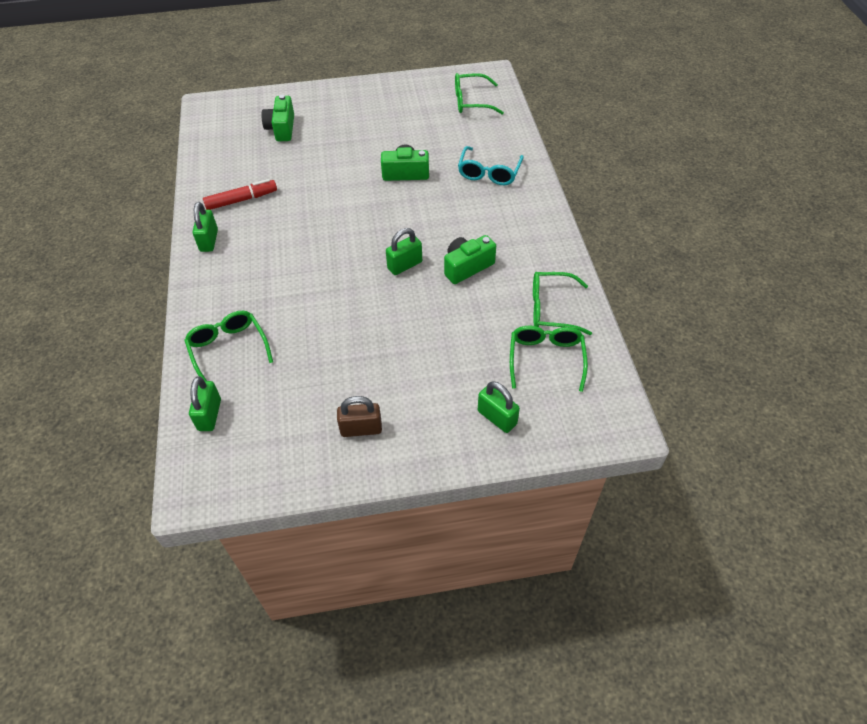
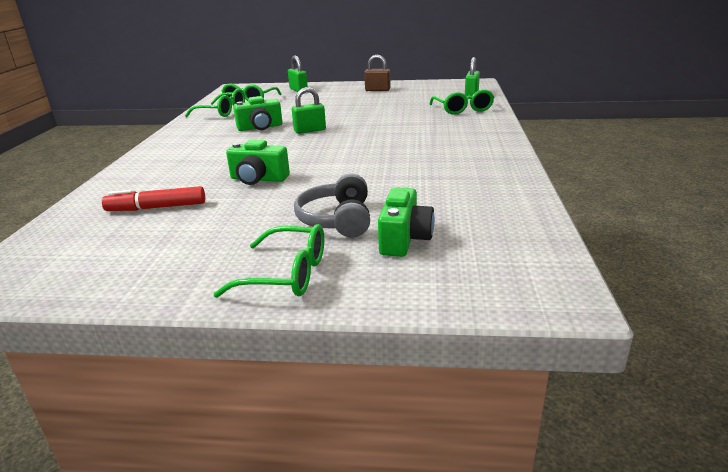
camera: 165 degrees left, 25 degrees down
(209, 240) = (494, 151): green padlock -> none
(241, 200) = (463, 173): red marker -> red marker (156, 208)
(326, 138) = (337, 220): none -> grey headphones
(471, 101) = (82, 243): green glasses -> green glasses (287, 274)
(489, 173) = (169, 172): turquoise glasses -> none

